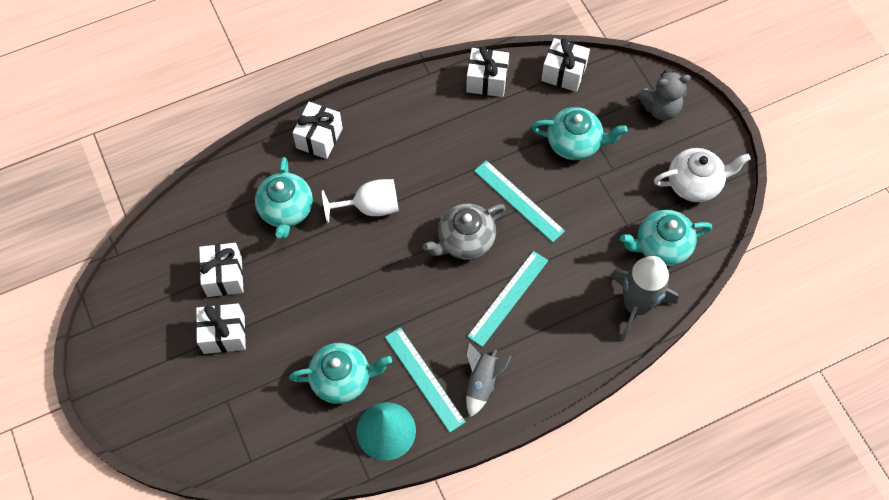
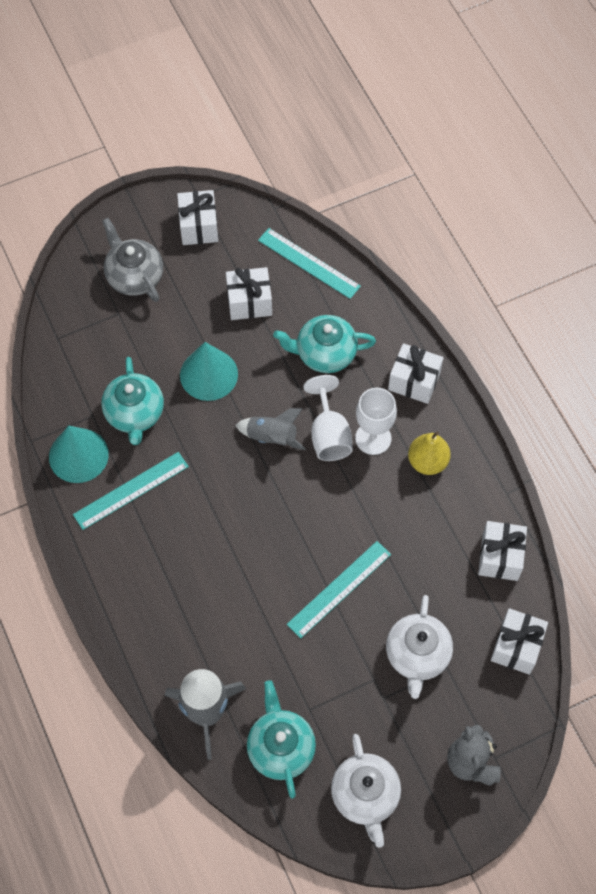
camera: 90 degrees right, 0 degrees up
(224, 334) = (186, 306): white gift -> white gift (198, 226)
(302, 312) = (209, 374): none -> turquoise cone
(375, 172) = (373, 438): none -> white goblet
(399, 130) = (427, 462): none -> yellow pear
(465, 240) = (288, 531): grey teapot -> grey teapot (134, 276)
(482, 382) = (124, 546): grey rocket -> grey rocket (272, 437)
(508, 298) = (219, 575): turquoise ruler -> turquoise ruler (308, 263)
(575, 143) = (417, 655): turquoise teapot -> white teapot

